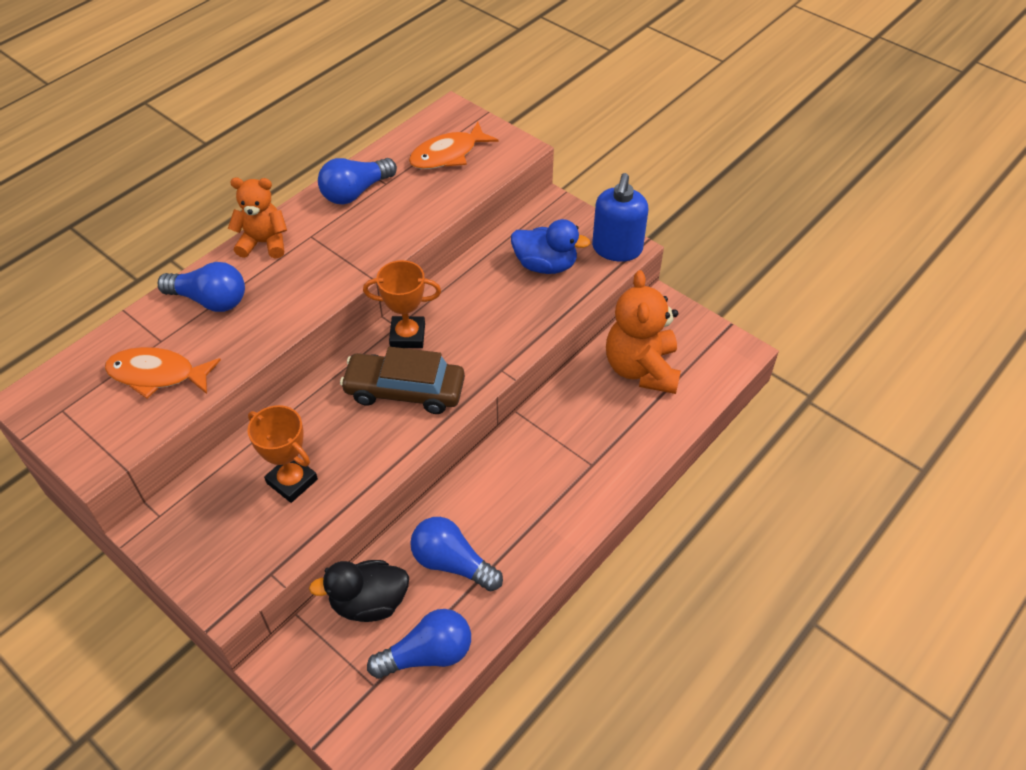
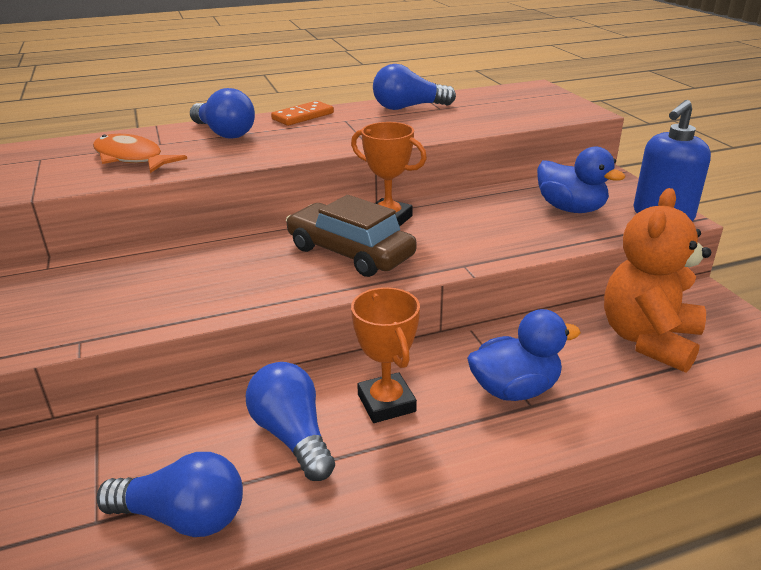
camera: 30 degrees right, 20 degrees down
(264, 243) = (303, 116): orange teddy bear -> orange domino
(292, 481) = (179, 281): orange trophy -> orange trophy (386, 403)
(369, 603) = (173, 435): black duck -> none
(448, 154) = (512, 104): orange fish -> none
(575, 455) = (514, 389): none -> blue duck

